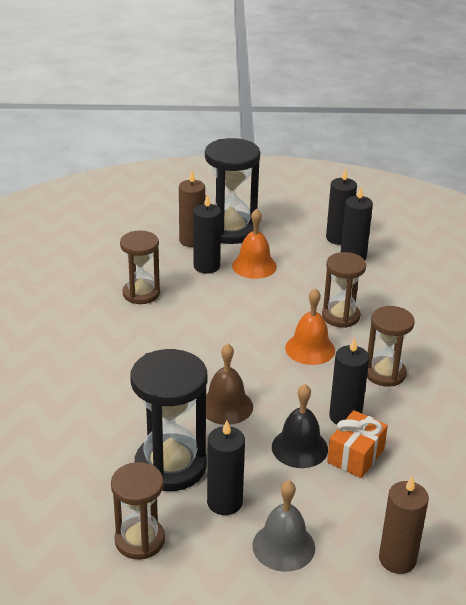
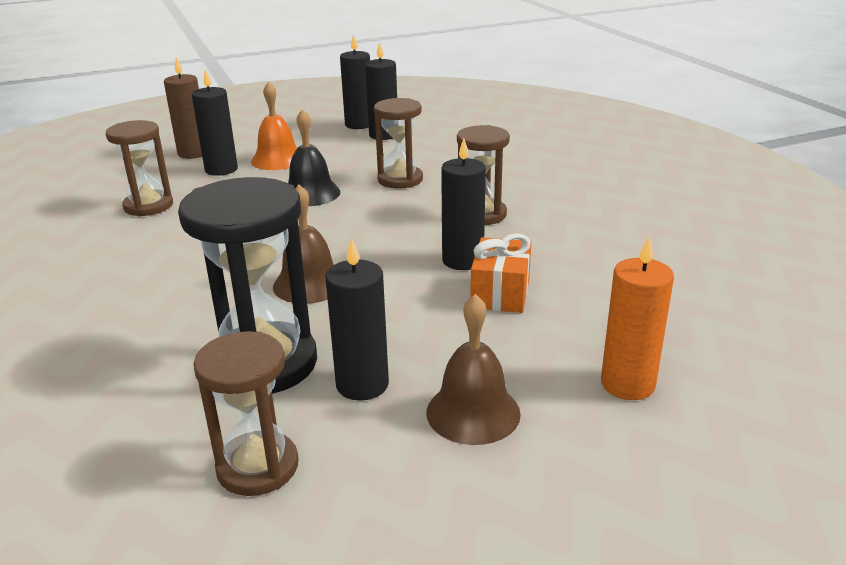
camera: 20 degrees left, 5 degrees down
(230, 230) = (235, 138): black hourglass -> none
(283, 546) = (473, 412): grey bell -> brown bell
(299, 448) = (427, 302): black bell -> black bell (311, 193)
(310, 349) = (382, 212): orange bell -> none
(397, 559) = (627, 384): brown candle -> orange candle

